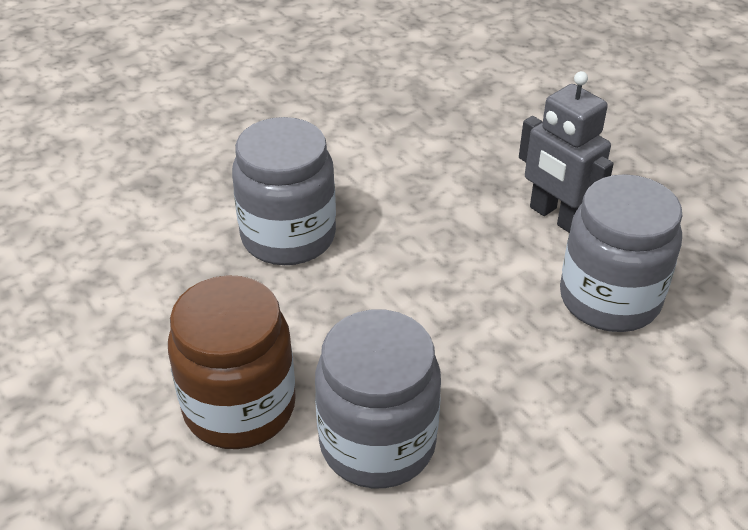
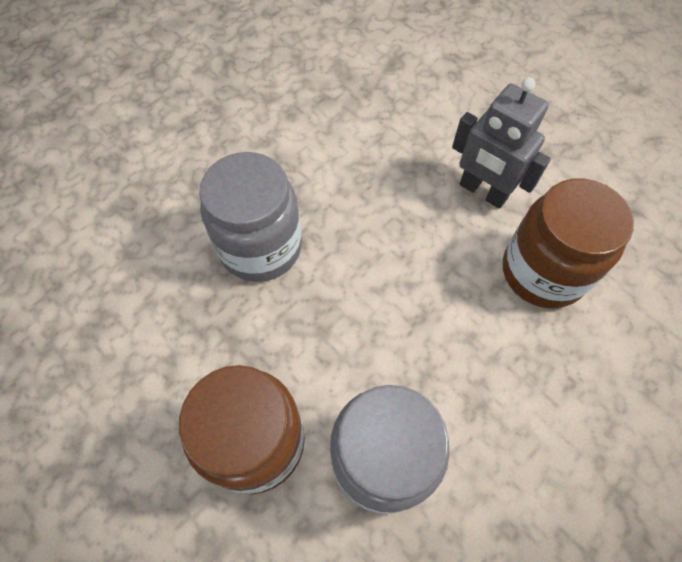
camera: 10 degrees left, 20 degrees up
(609, 299) = (543, 272): grey jar -> brown jar

